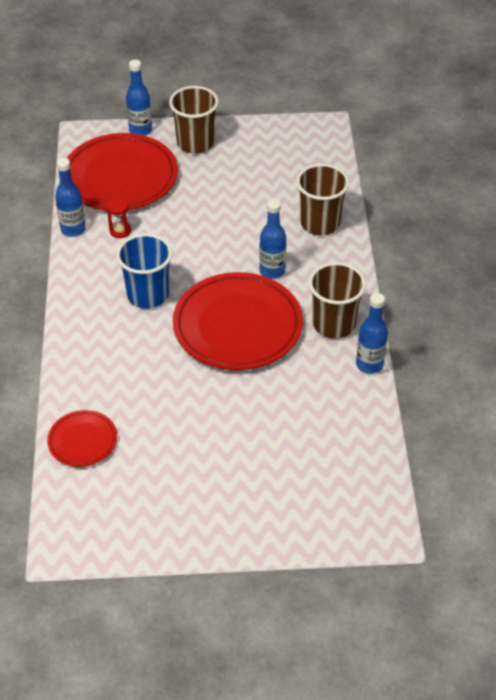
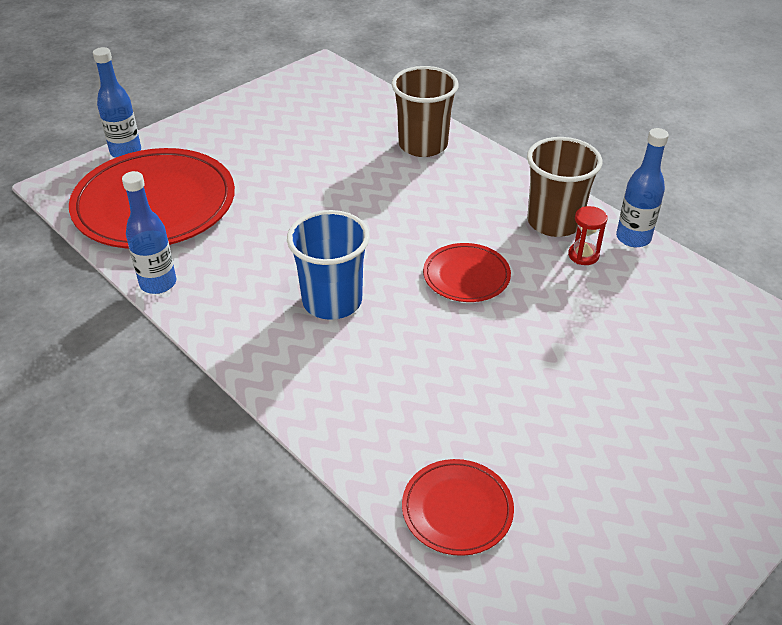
camera: 40 degrees left, 5 degrees down
(120, 231) = (219, 255): red hourglass -> red hourglass (583, 255)
(195, 143) = (205, 136): brown cup -> none
(237, 325) = (466, 276): red plate -> red plate, size x0.49
(272, 271) = (433, 208): blue bottle -> none

